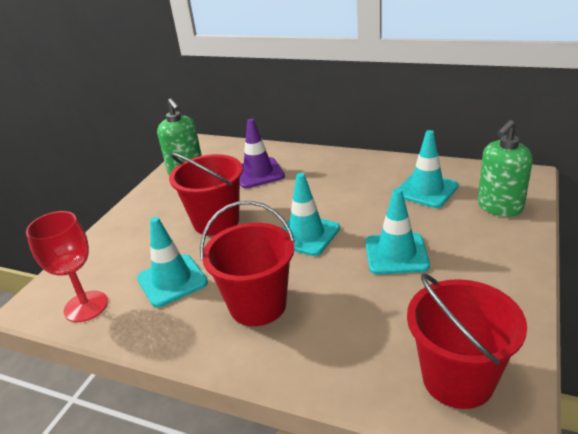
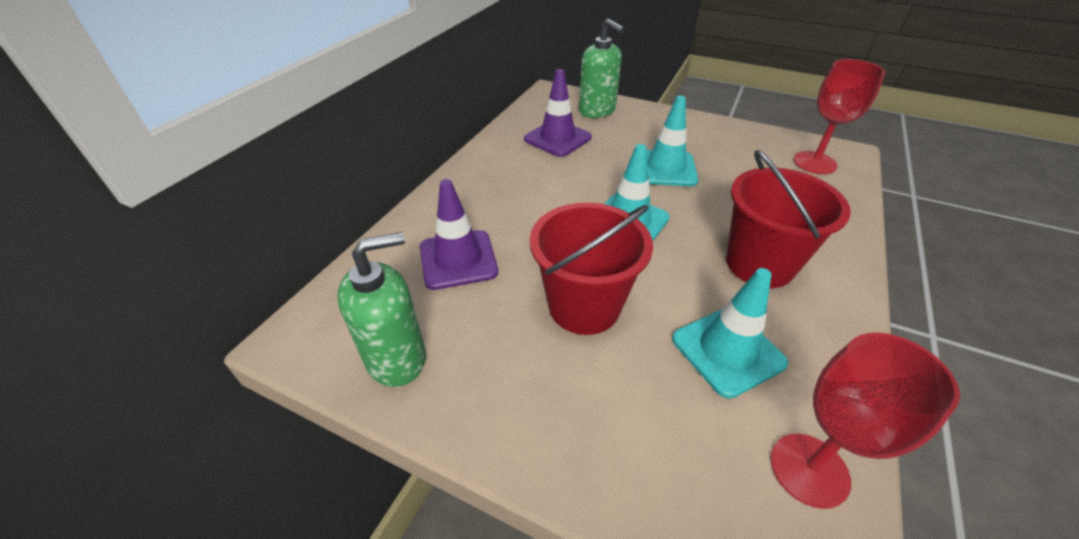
camera: 90 degrees left, 10 degrees up
(426, 190) = (557, 138): turquoise traffic cone -> purple traffic cone
(457, 379) = (814, 163): red bucket -> red goblet

